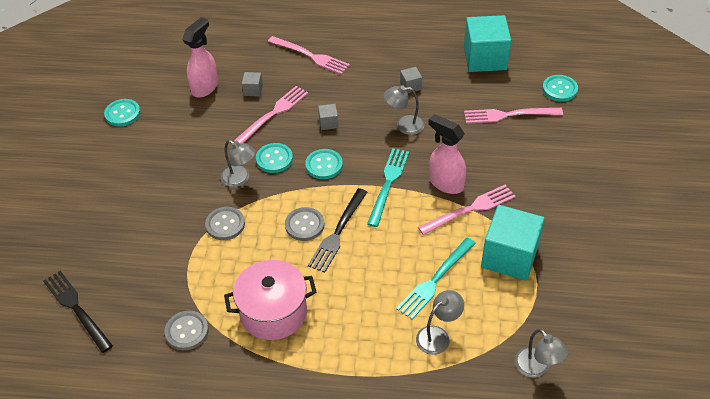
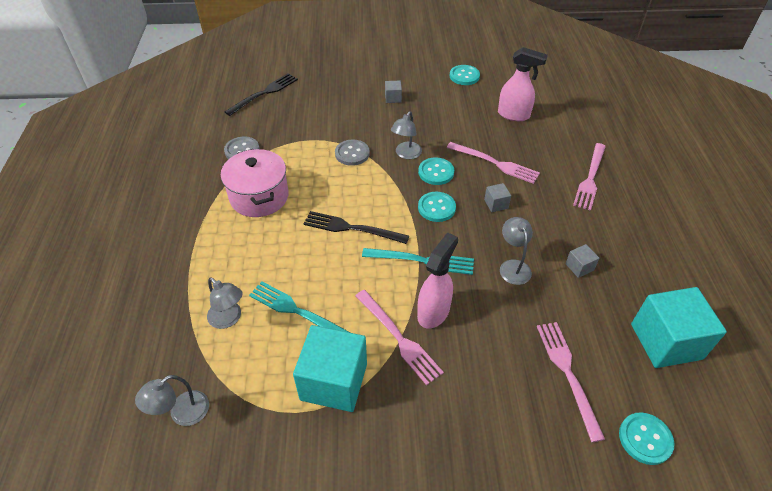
camera: 80 degrees right, 0 degrees up
(253, 90) = (522, 145): grey cube -> grey cube (393, 98)
(304, 225) = (358, 204): grey button -> none

